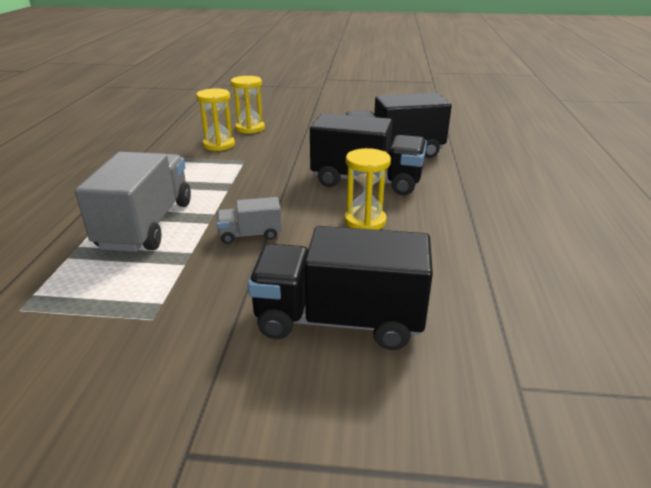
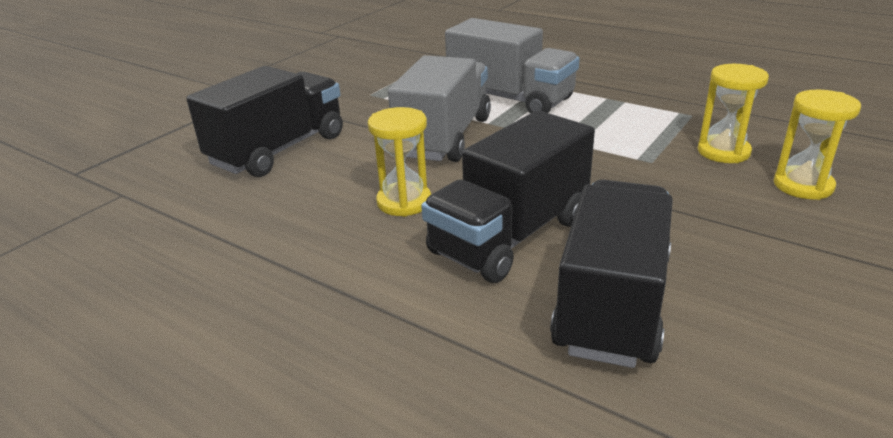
camera: 120 degrees right, 0 degrees up
(250, 234) = (444, 137): grey truck -> grey truck, size x2.09

